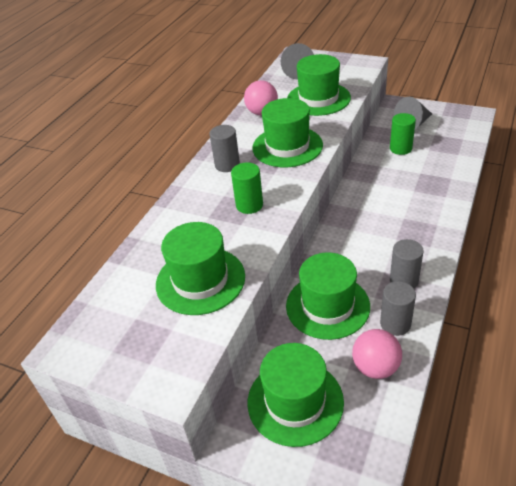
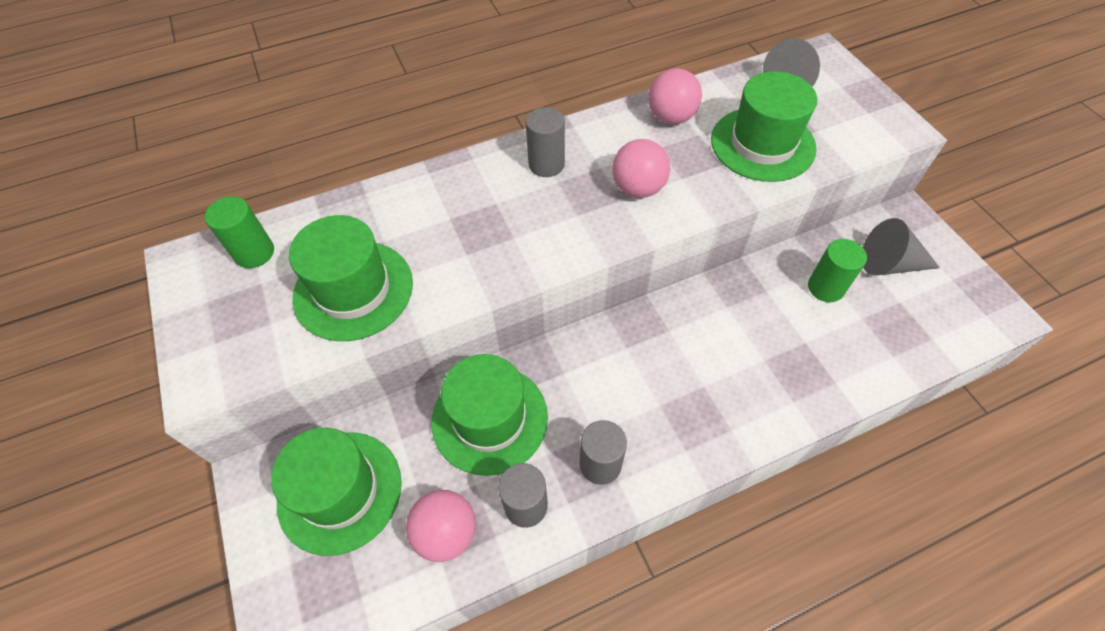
camera: 40 degrees right, 15 degrees up
(249, 205) = (503, 237): green cylinder -> green cylinder (254, 253)
(287, 146) = (638, 188): green hat -> pink ball

